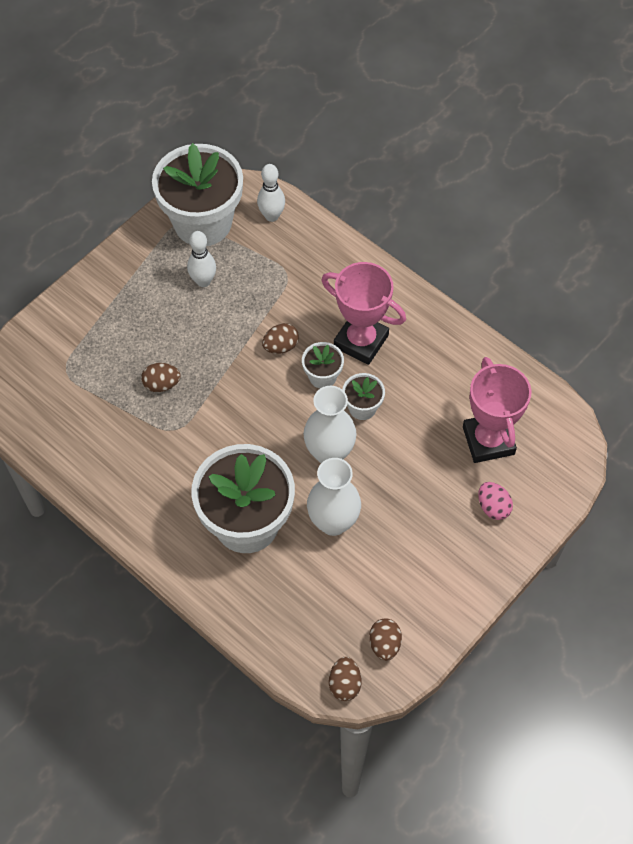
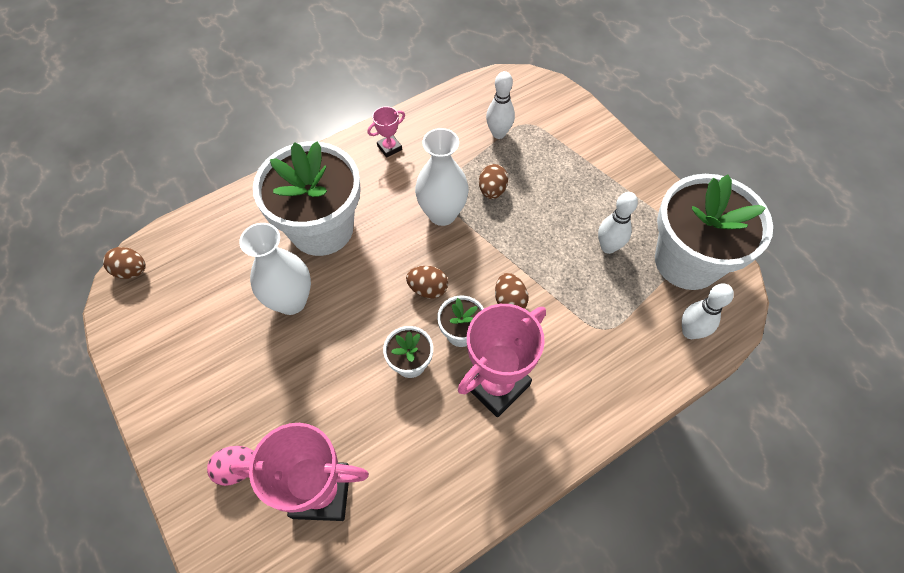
camera: 105 degrees right, 0 degrees up
(85, 394) = (498, 133): none -> white bowling pin
(127, 491) = (389, 148): none -> pink trophy
(329, 453) = (368, 316): white vase -> white vase (442, 214)
(384, 644) = (148, 314): brown egg -> brown egg (428, 289)

